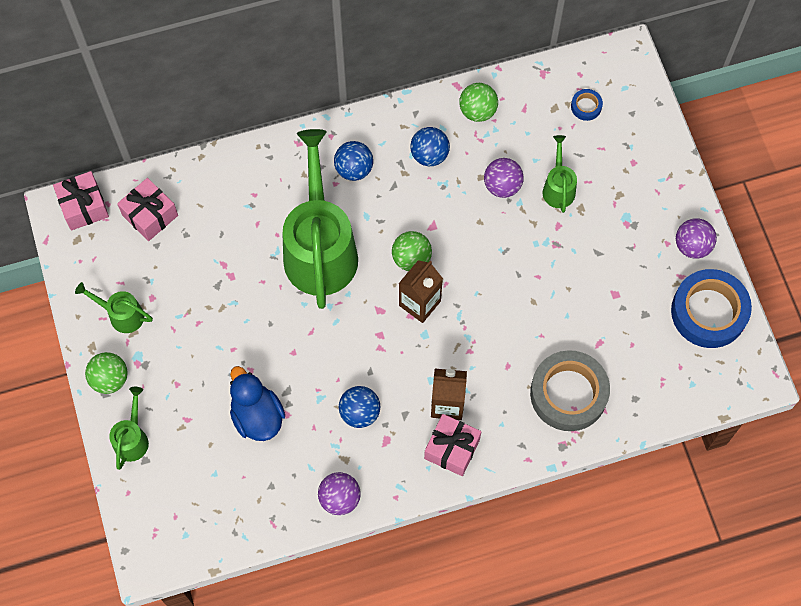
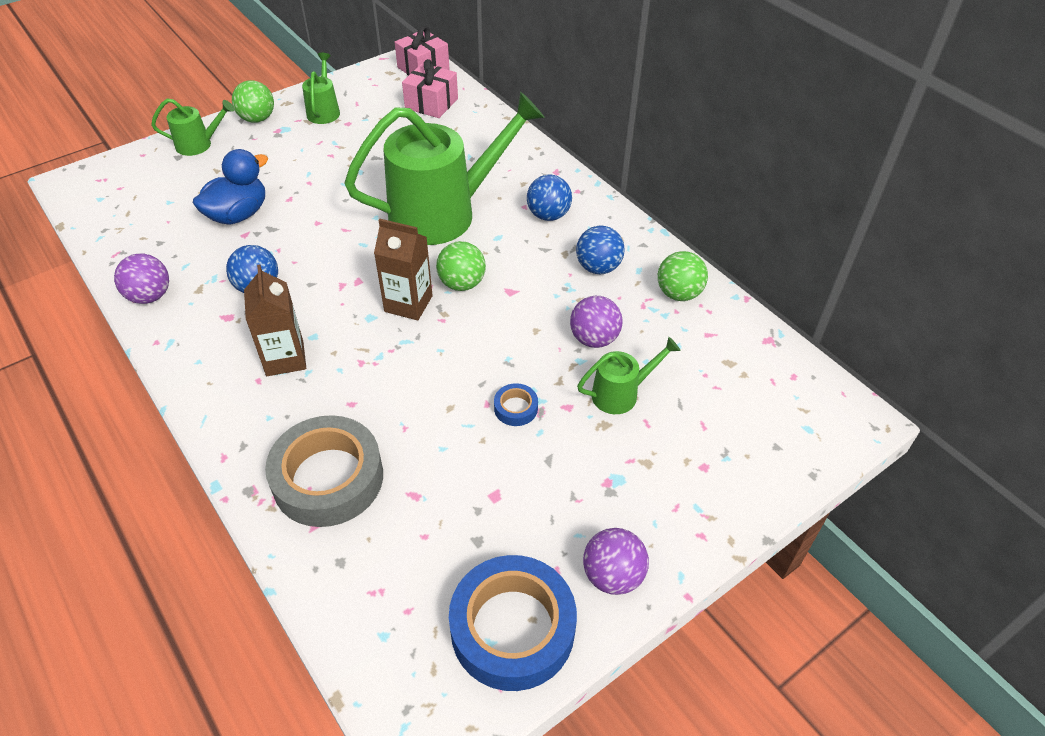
camera: 70 degrees right, 20 degrees down
(452, 449) = (226, 377): pink gift -> none
(586, 106) = (752, 394): blue tape -> blue tape (516, 408)

